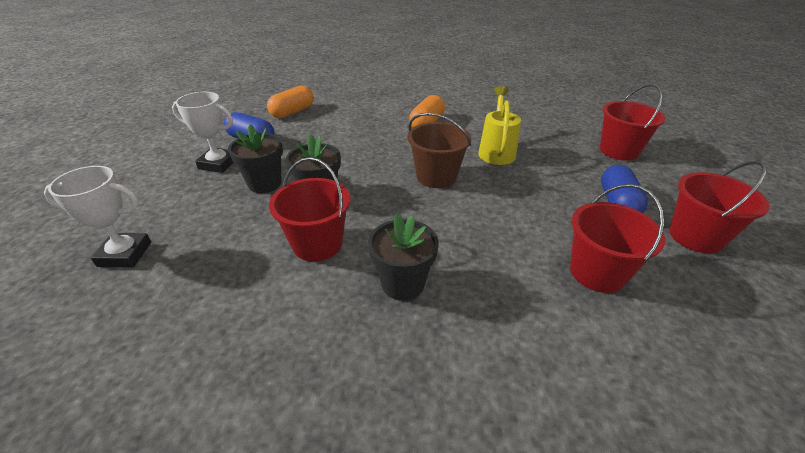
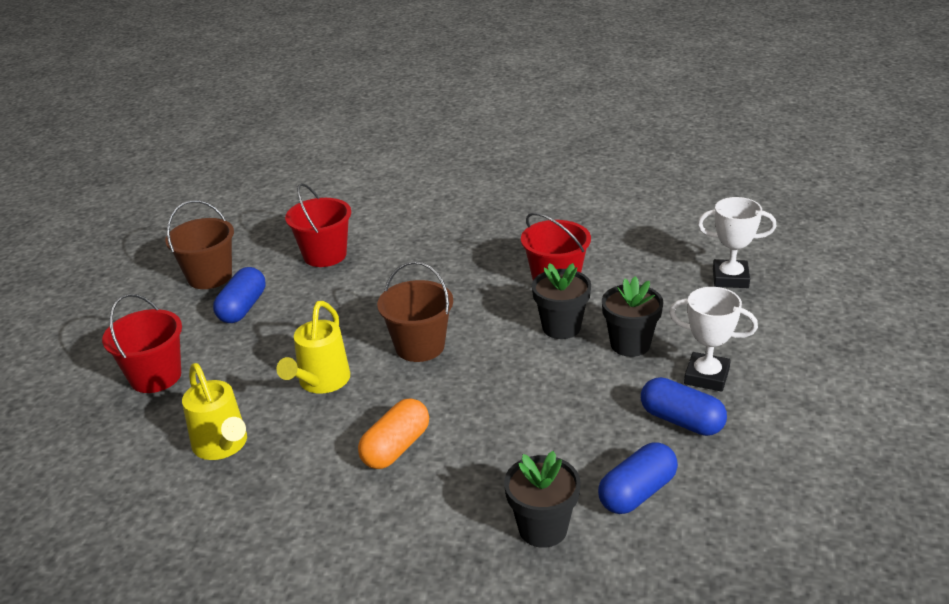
camera: 170 degrees left, 5 degrees down
(292, 112) = (637, 492): orange capsule -> blue capsule
(403, 284) = (483, 252): black flower pot -> black flower pot (543, 528)
(529, 121) = (222, 446): none -> yellow watering can
(695, 237) = (210, 277): red bucket -> brown bucket

